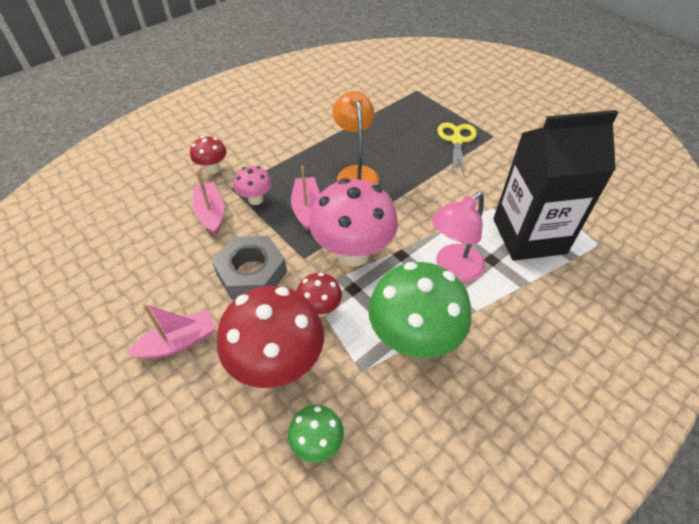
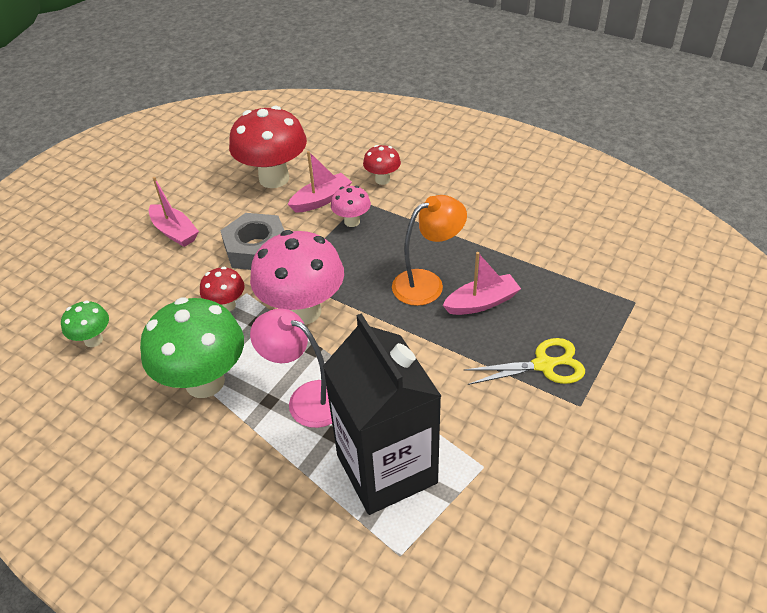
camera: 75 degrees right, 5 degrees down
(278, 364) = (163, 295): red mushroom -> red mushroom (274, 178)
(306, 208) = (354, 260): pink boat -> pink boat (481, 302)

